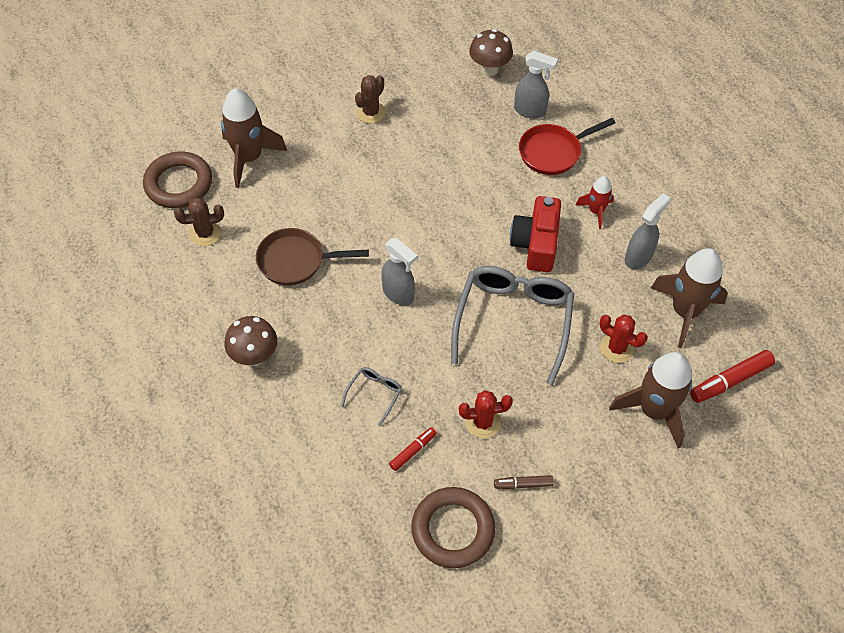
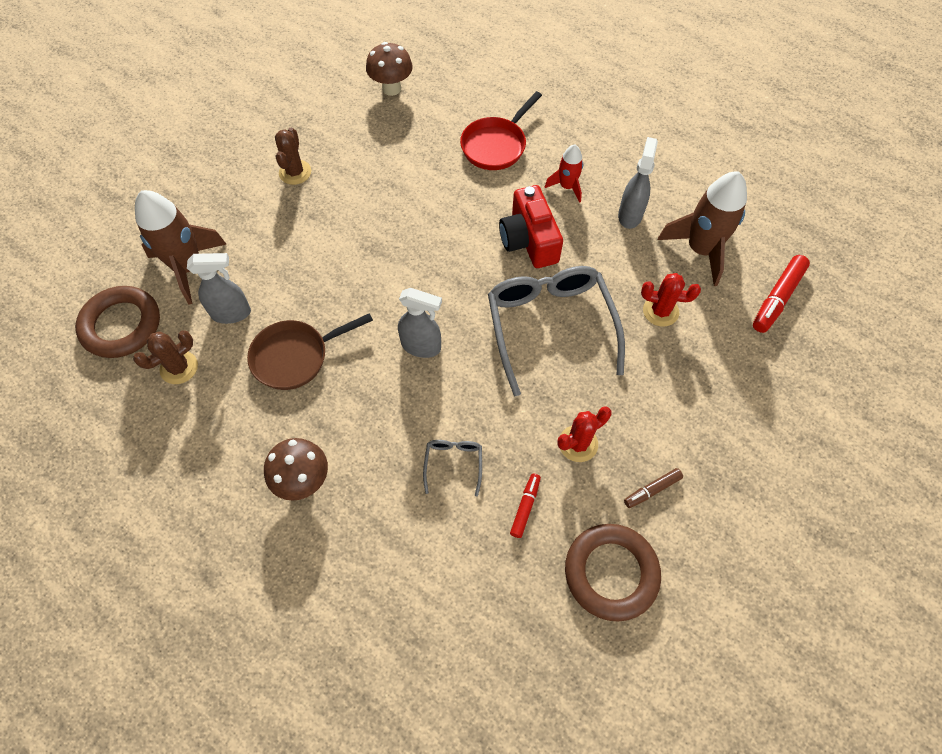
camera: 25 degrees left, 5 degrees up
(530, 111) = (452, 114): grey spray bottle -> grey spray bottle (232, 313)
(654, 411) = (728, 358): brown rocket -> none

